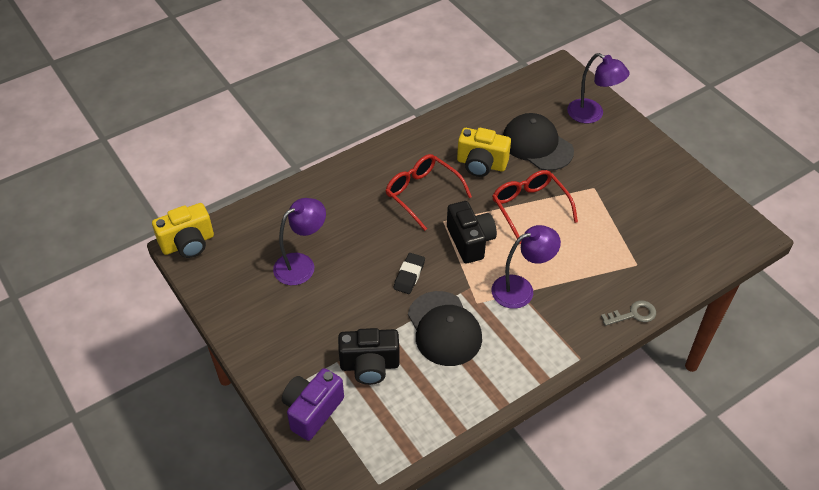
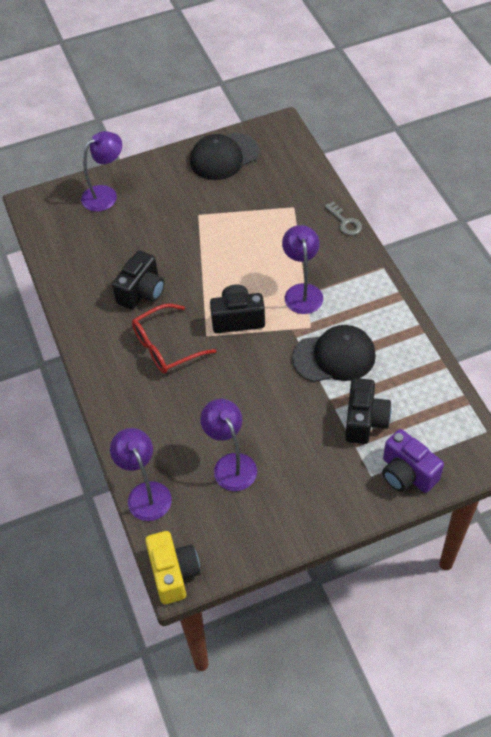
camera: 75 degrees left, 5 degrees up
(263, 210) = (145, 493): none -> purple lamp
(409, 275) = (267, 374): black eraser -> none
(481, 164) = (142, 292): yellow camera -> black camera
(530, 208) = (209, 266): red glasses -> none
(537, 145) = (131, 244): black cap -> black cap (224, 157)
(633, 314) = (345, 222): grey key -> grey key turned 150 degrees clockwise

